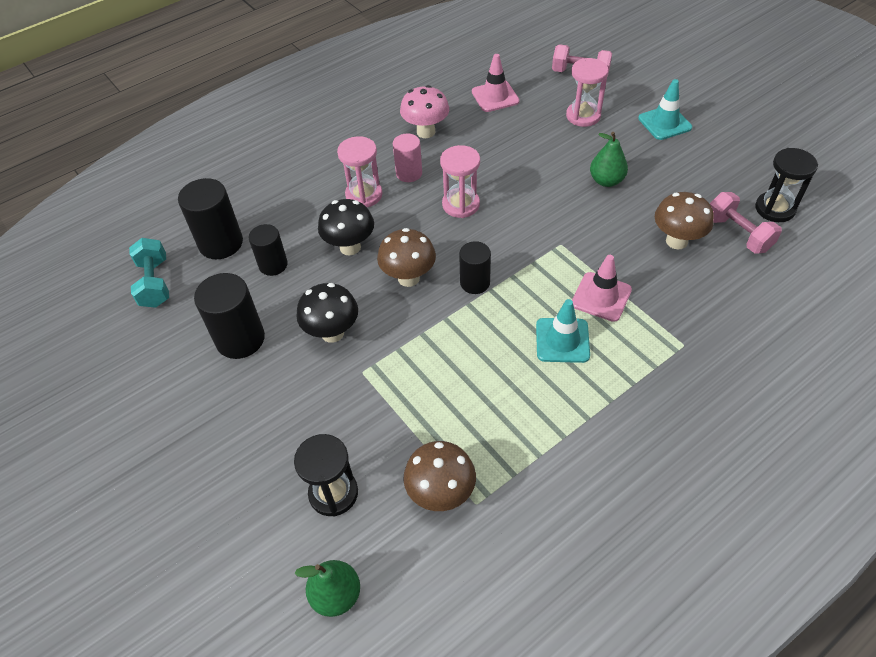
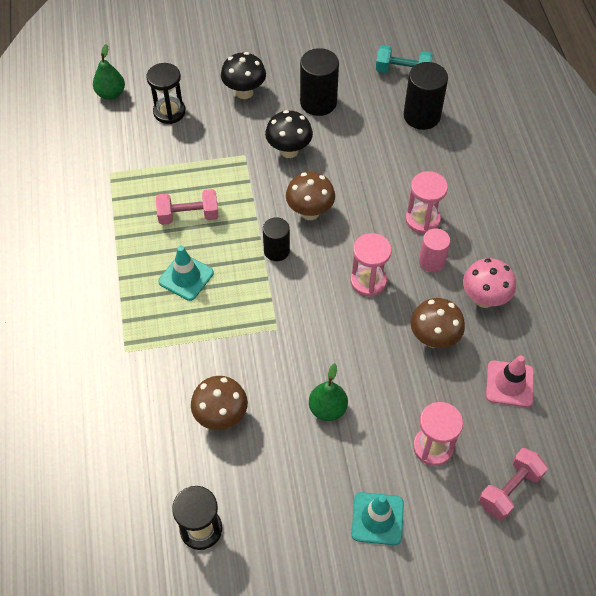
camera: 115 degrees right, 5 degrees up
(273, 265) = (378, 139): black cylinder -> none
(350, 247) = (366, 189): black mushroom -> black mushroom (244, 92)
(441, 494) = (129, 159): brown mushroom -> brown mushroom (433, 339)
(601, 297) = (205, 325): pink traffic cone -> none
(738, 234) = (195, 472): pink dumbbell -> pink dumbbell (188, 216)

